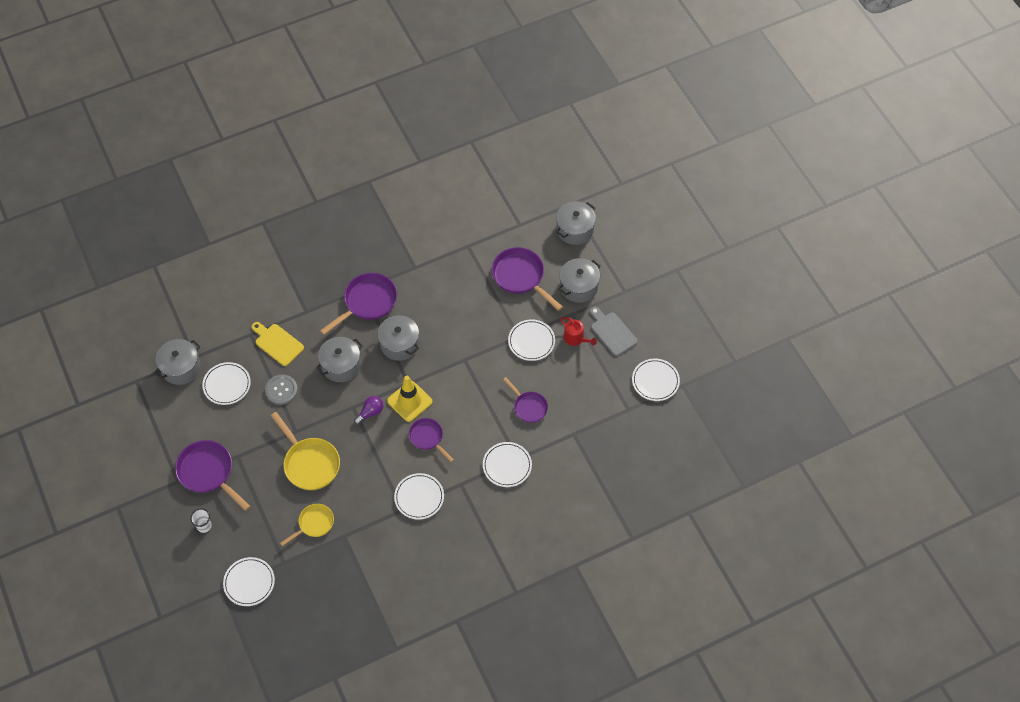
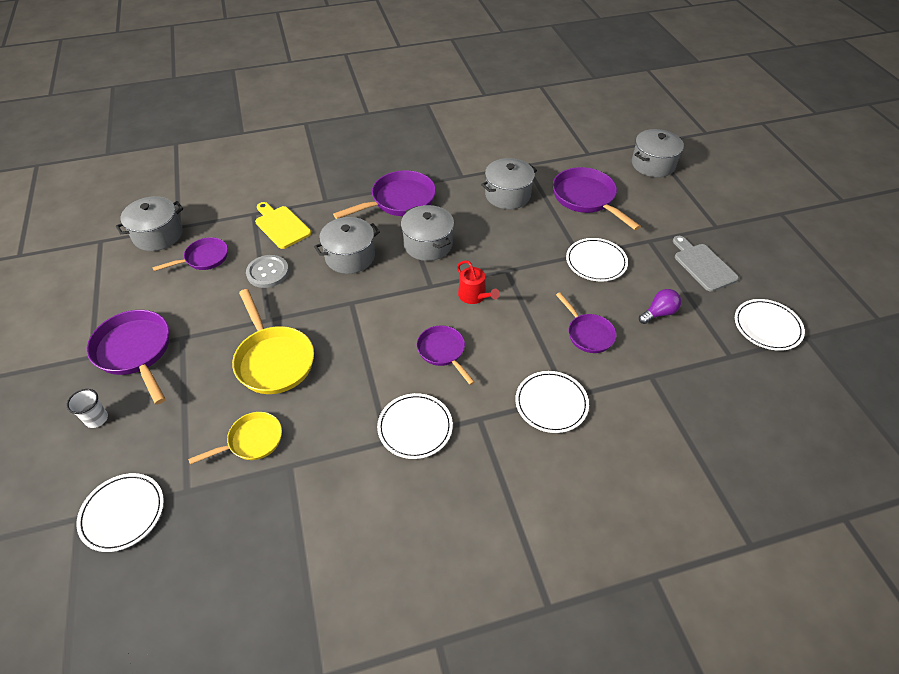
camera: 10 degrees right, 10 degrees down
(227, 385) = (204, 258): white plate -> purple pan
(370, 412) = (373, 311): purple light bulb -> purple light bulb (659, 313)
(409, 401) = (427, 306): yellow traffic cone -> none
(576, 338) = (654, 266): red watering can -> red watering can (474, 296)
(578, 287) = (658, 215): grey pot -> grey pot (507, 195)

